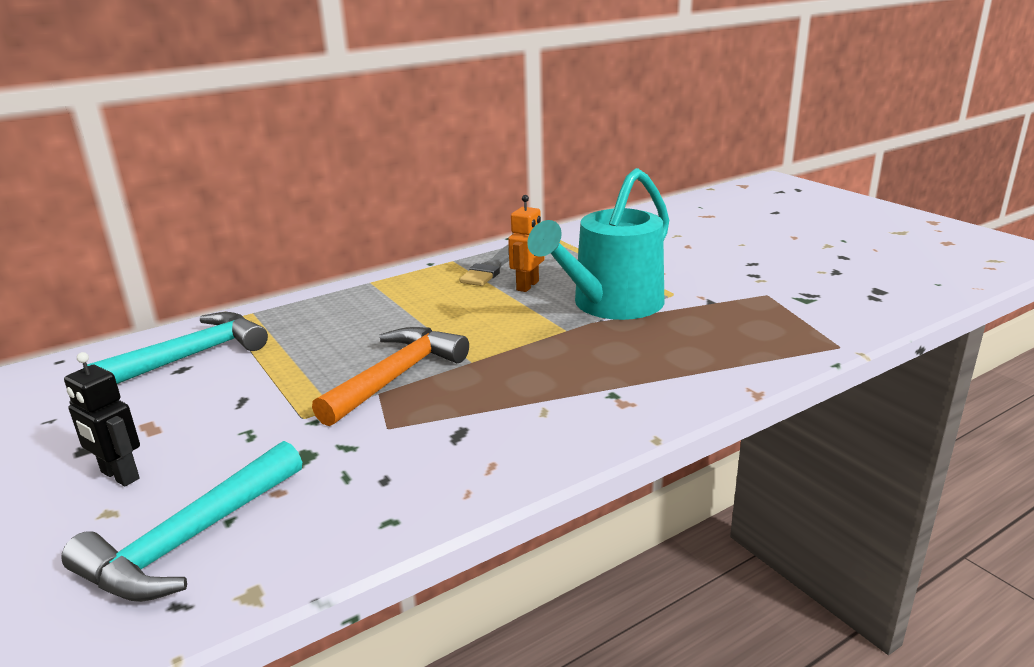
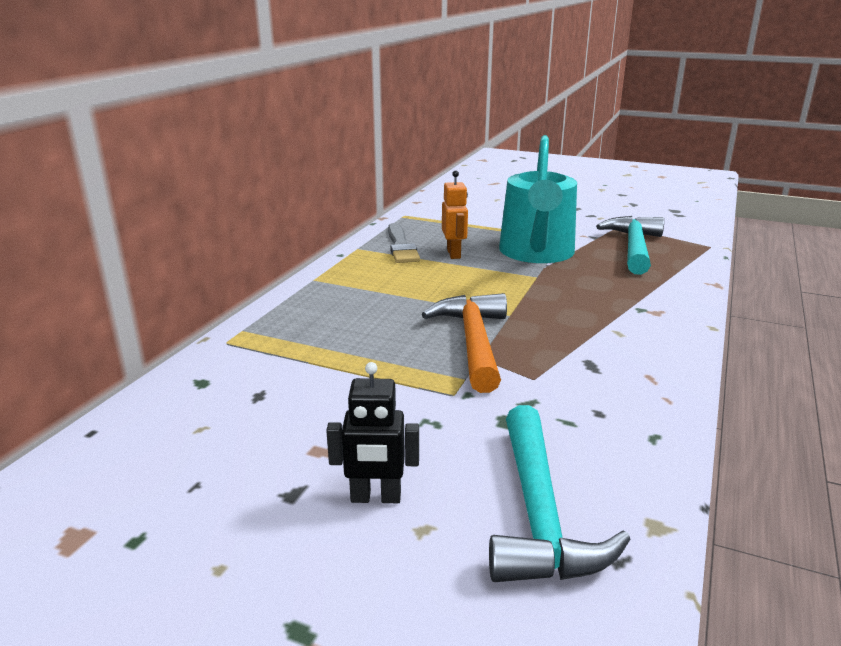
camera: 35 degrees left, 0 degrees up
(191, 356) = (249, 382): turquoise hammer -> turquoise hammer (634, 247)

